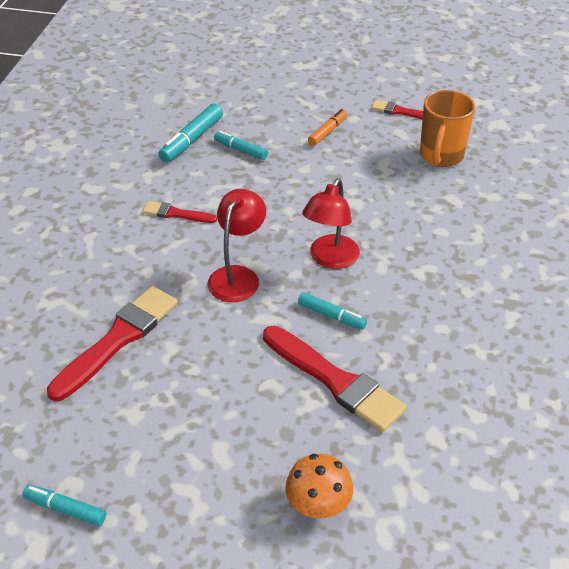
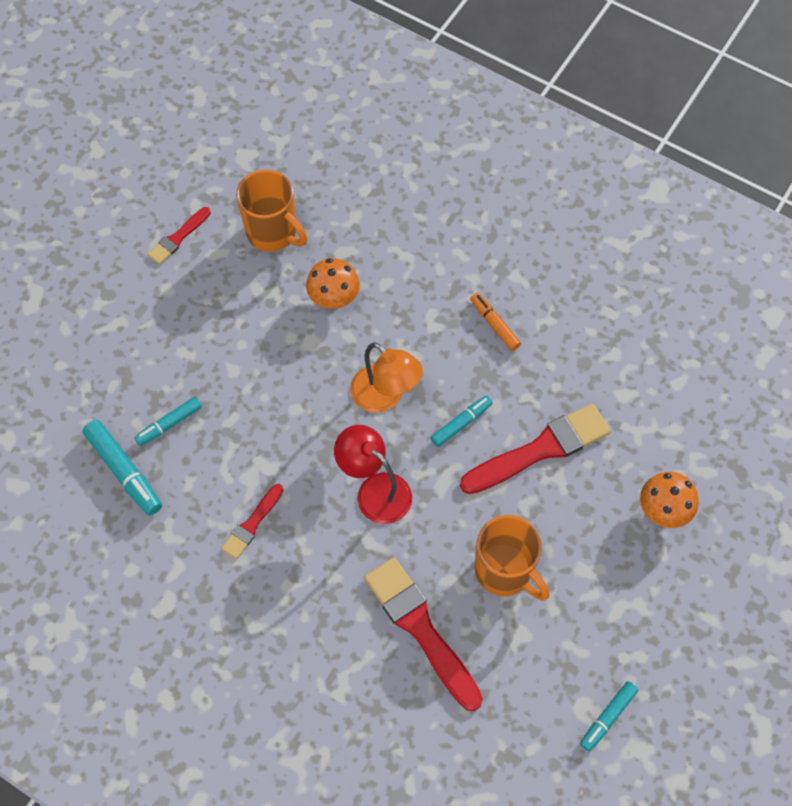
camera: 70 degrees left, 20 degrees up
(195, 385) = (504, 571): none -> orange mug
(328, 132) = (179, 323): orange marker -> orange marker (494, 324)
(330, 259) = (385, 397): red lamp -> orange lamp
(405, 204) = (334, 297): none -> orange mushroom

